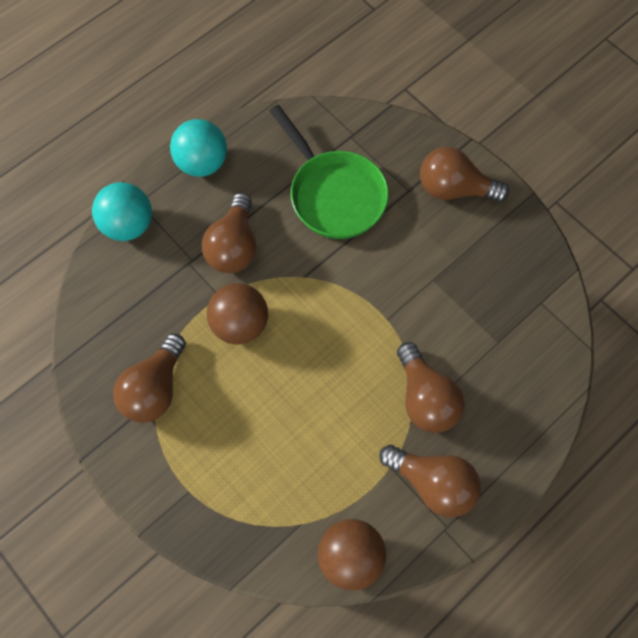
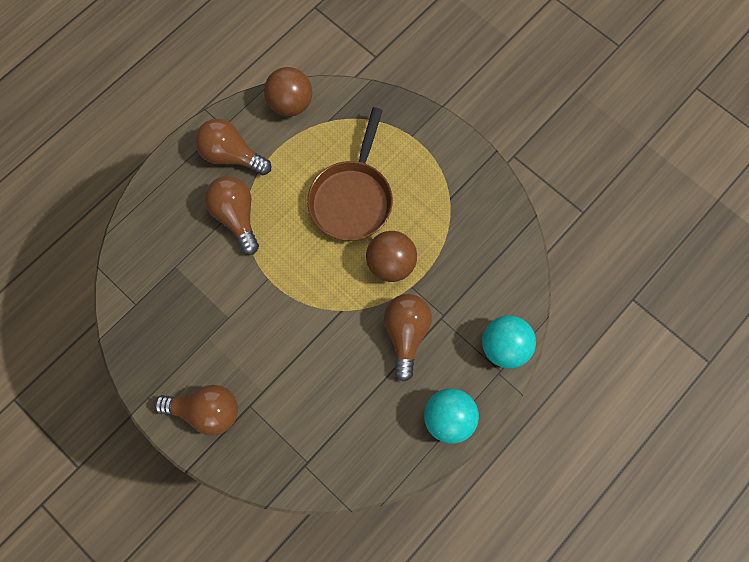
camera: 175 degrees right, 5 degrees up
(155, 389) = (451, 206): brown light bulb -> none
(277, 409) = (352, 199): none -> brown pan
(334, 194) = (319, 395): green pan -> none

